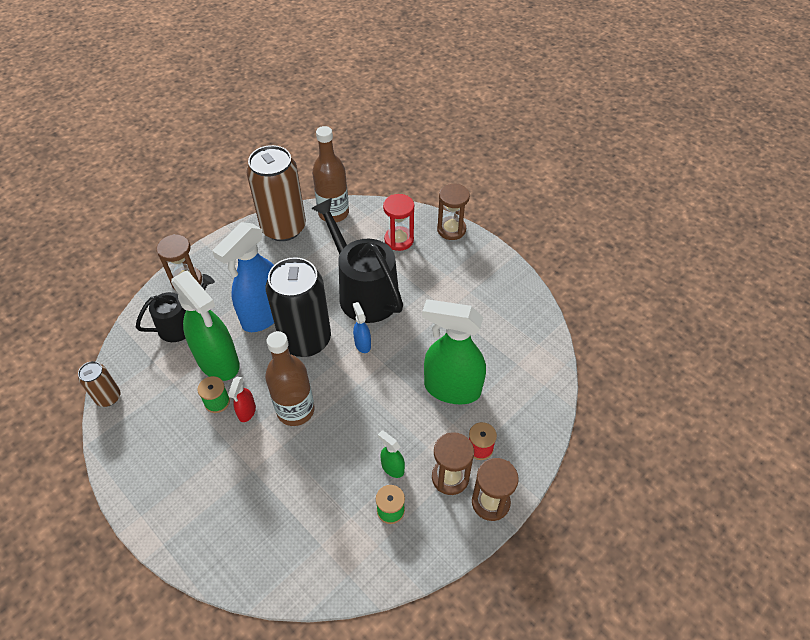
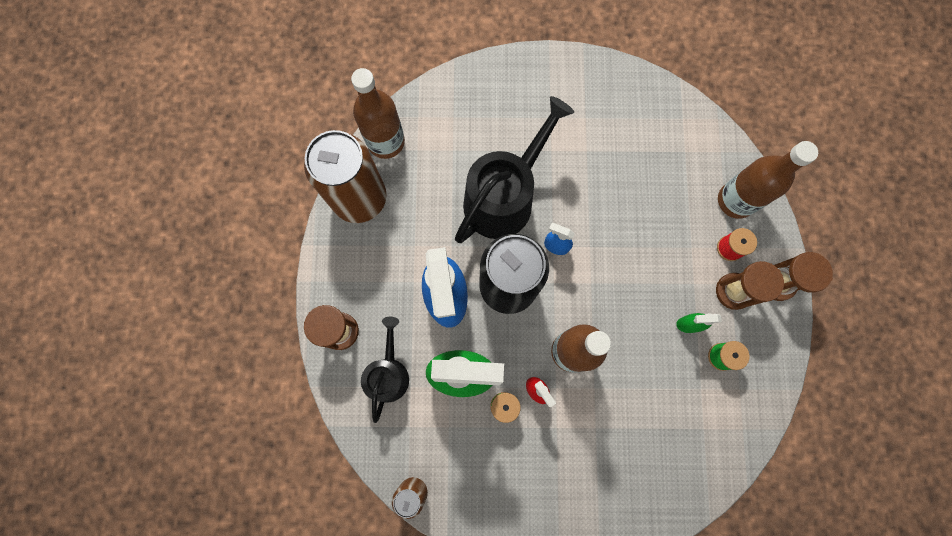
camera: 45 degrees left, 25 degrees up
(364, 292) = (503, 197): black watering can -> black watering can turned 120 degrees clockwise
(399, 240) = (474, 118): red hourglass -> none
(451, 229) = (506, 67): brown hourglass -> none
(451, 388) = (661, 219): green spray bottle -> none
(519, 423) = (735, 201): none -> brown bottle

